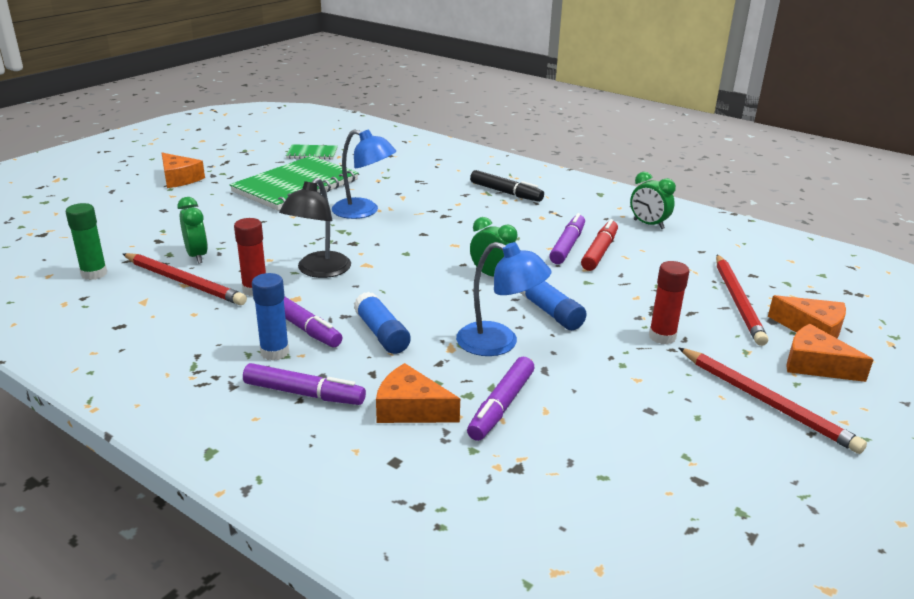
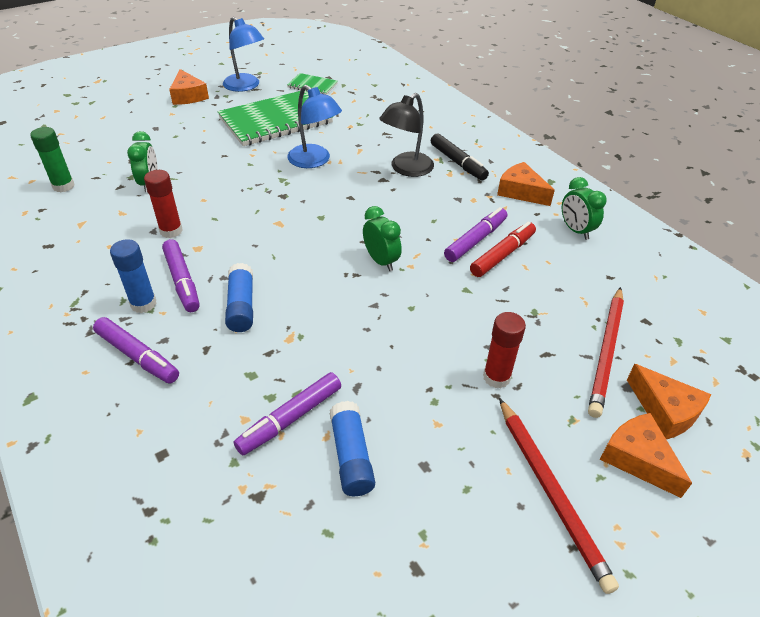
camera: 20 degrees right, 15 degrees up
(184, 282) = (123, 210): red pencil -> none
(318, 271) = (234, 221): black lamp -> black lamp (406, 169)
(411, 409) = (211, 399): orange cheese -> orange cheese (521, 192)
(499, 343) = (335, 344): blue lamp -> blue lamp (246, 86)
(551, 313) = (407, 319): blue glue stick -> blue glue stick (351, 456)

